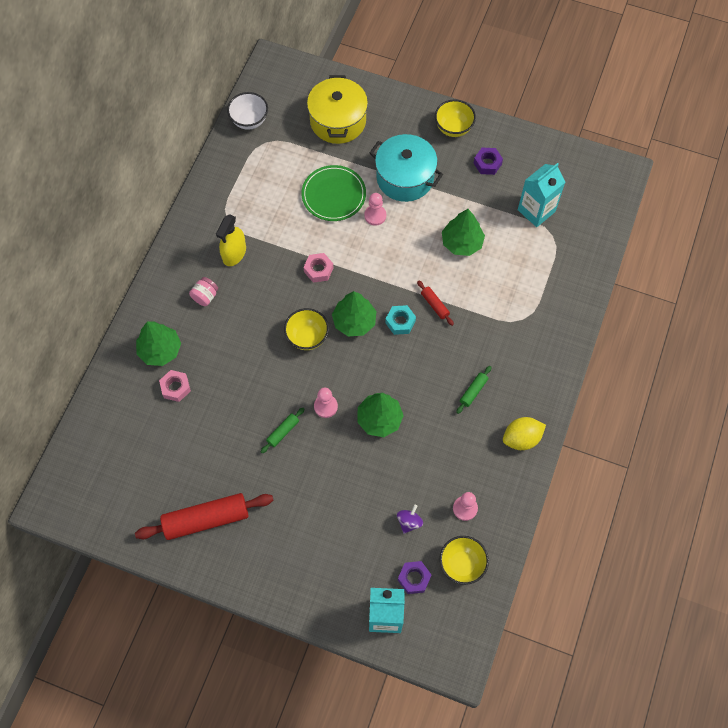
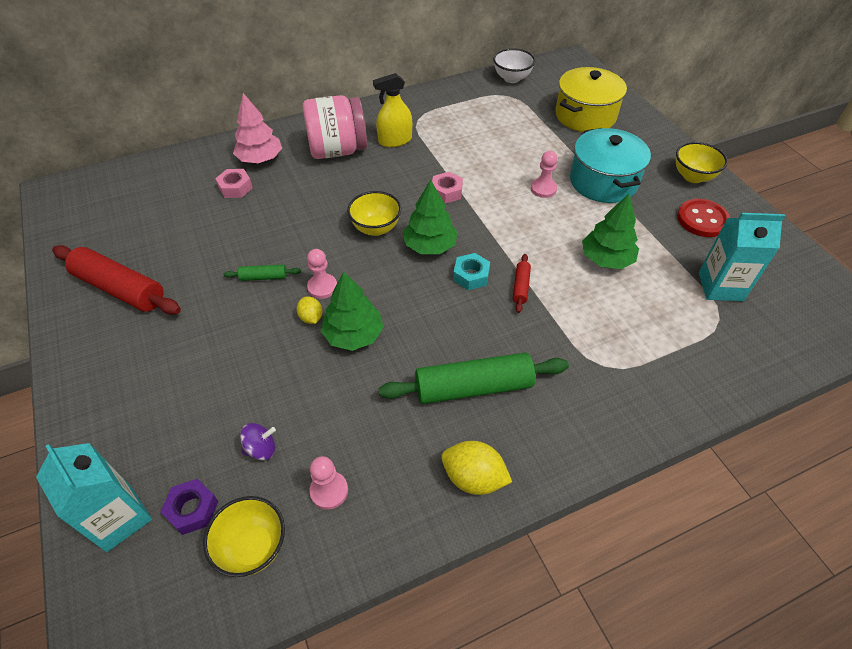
camera: 45 degrees right, 15 degrees down
(160, 350) = (260, 159): green tree -> pink tree
(205, 296) = (337, 150): pink jar -> pink jar, size x2.31
(333, 195) = (523, 155): green plate -> none
(343, 431) = (311, 318): none -> yellow lemon
(473, 391) = (473, 387): green rolling pin -> green rolling pin, size x2.17
(487, 163) = (702, 219): purple nut -> red button

